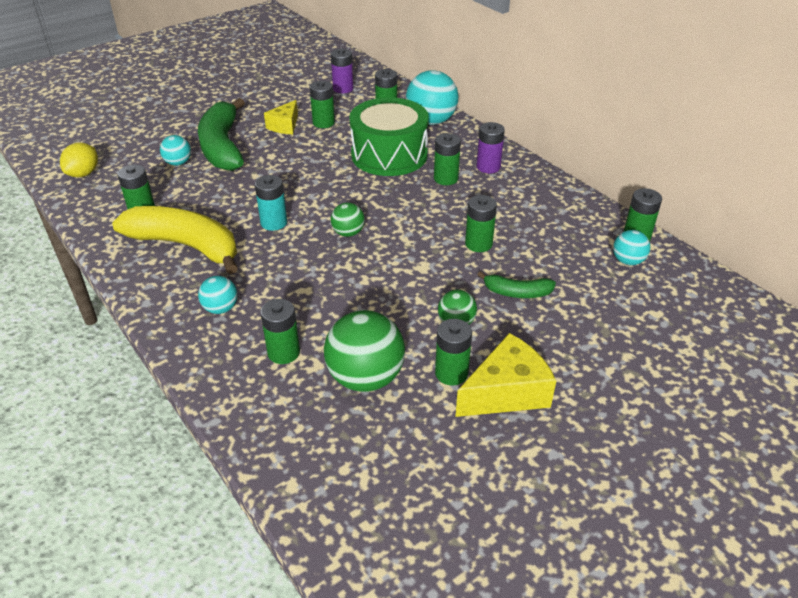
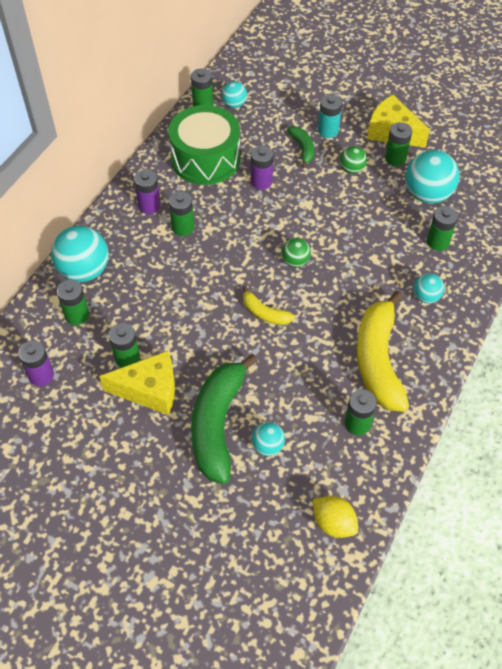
camera: 115 degrees left, 15 degrees up
(83, 174) = (333, 523): yellow lemon -> yellow lemon turned 45 degrees clockwise
(222, 147) = (218, 424): green banana -> green banana turned 135 degrees clockwise
(274, 223) = (312, 316): turquoise battery -> turquoise battery (328, 130)
(285, 126) = (150, 390): yellow cheese -> yellow cheese, size x1.55
(304, 197) = (264, 313): none -> yellow banana
(365, 378) = (427, 194): green ball -> turquoise ball
(389, 155) = (164, 280): green drum -> green drum (206, 159)
(478, 244) = (261, 182): green battery -> purple battery

